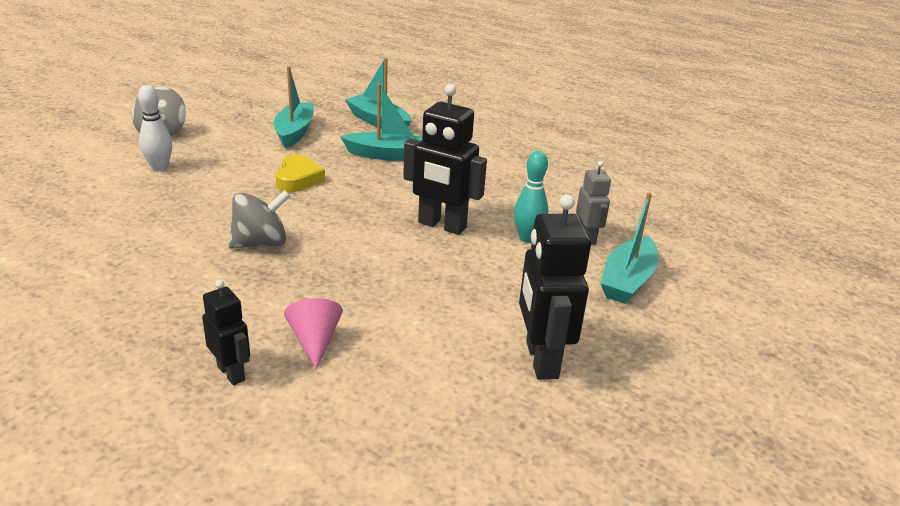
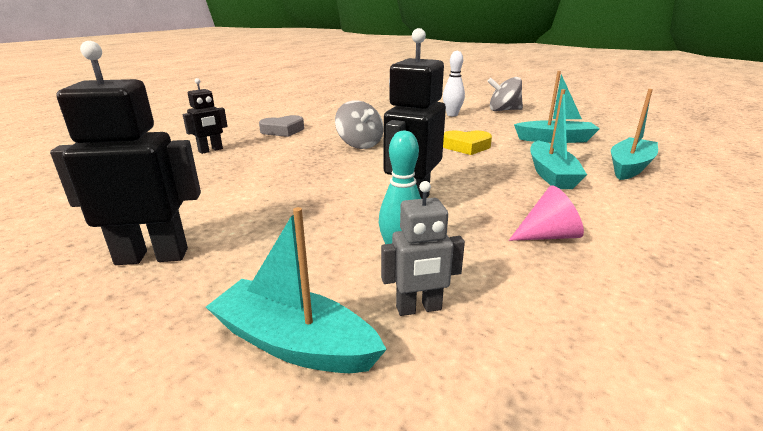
camera: 90 degrees right, 5 degrees down
(156, 308) = (283, 130): none -> grey heart
(314, 341) = (233, 166): pink cone -> pink cone (548, 236)

